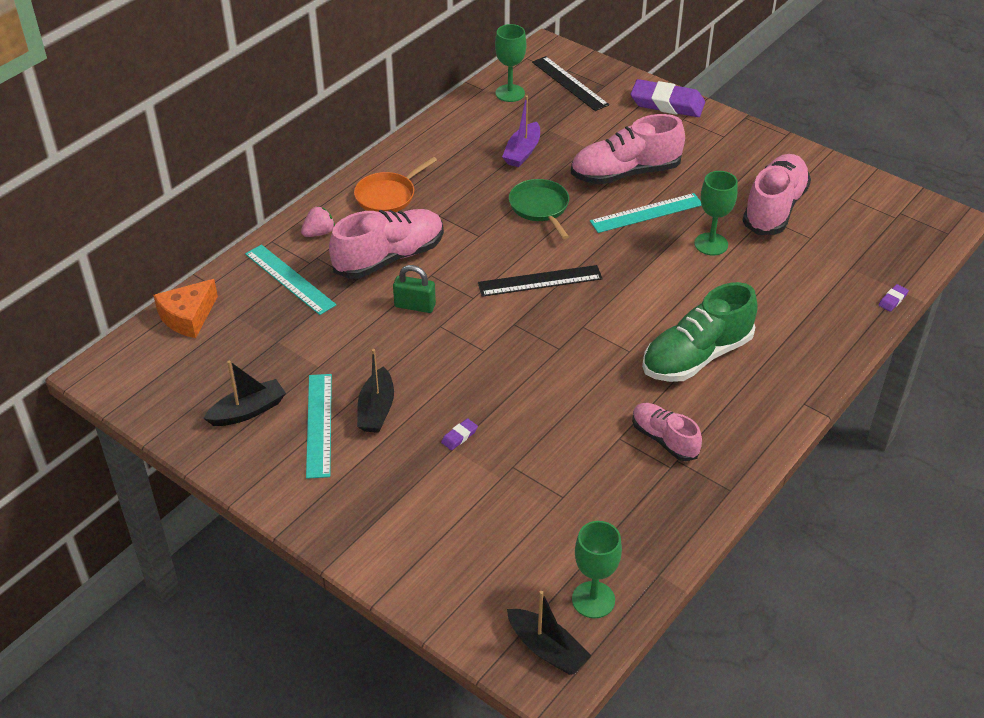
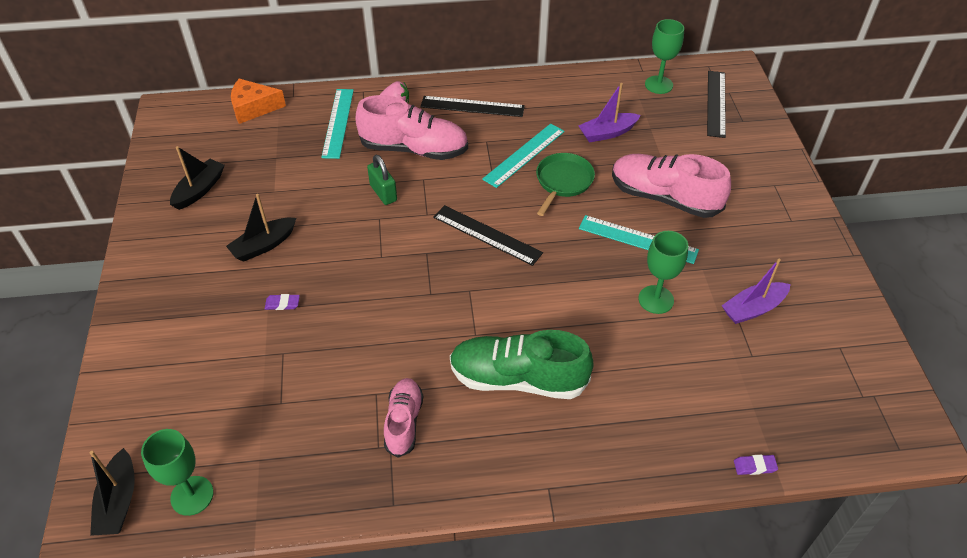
camera: 45 degrees right, 5 degrees up
(248, 411) = (199, 190): black boat -> black boat turned 75 degrees counterclockwise
(319, 424) = (221, 229): turquoise ruler -> turquoise ruler (524, 155)
(388, 196) = (472, 106): orange pan -> black ruler
(667, 103) = (777, 165): purple eraser -> none
(774, 208) = (753, 308): pink shoe -> purple boat

